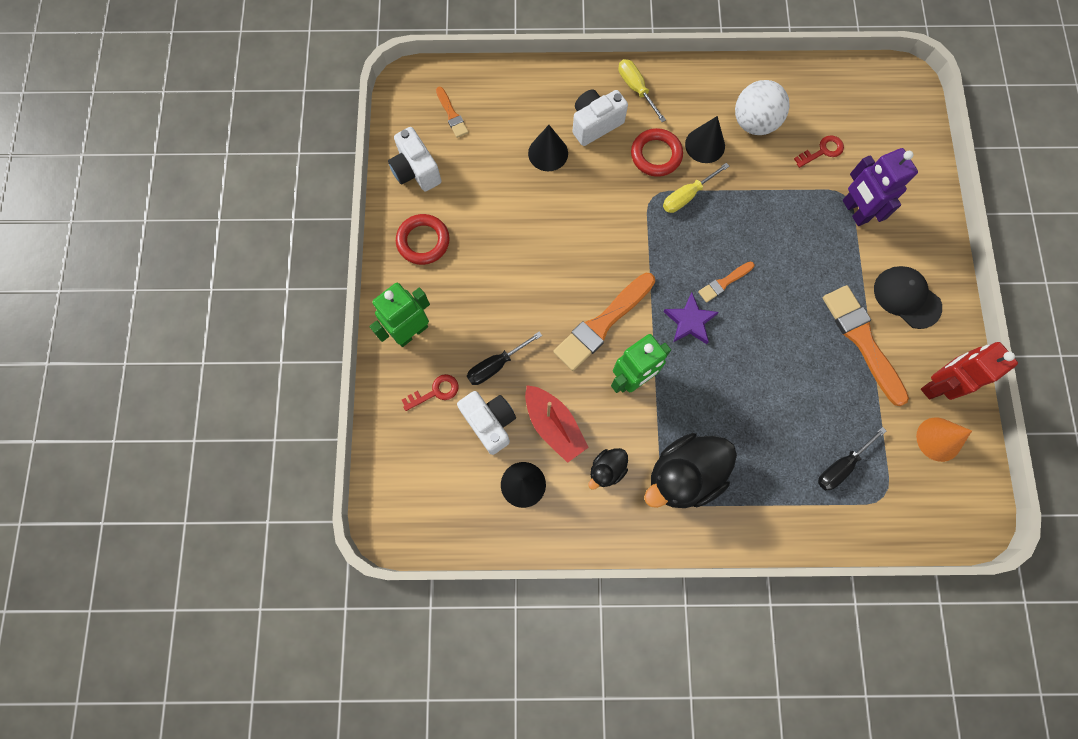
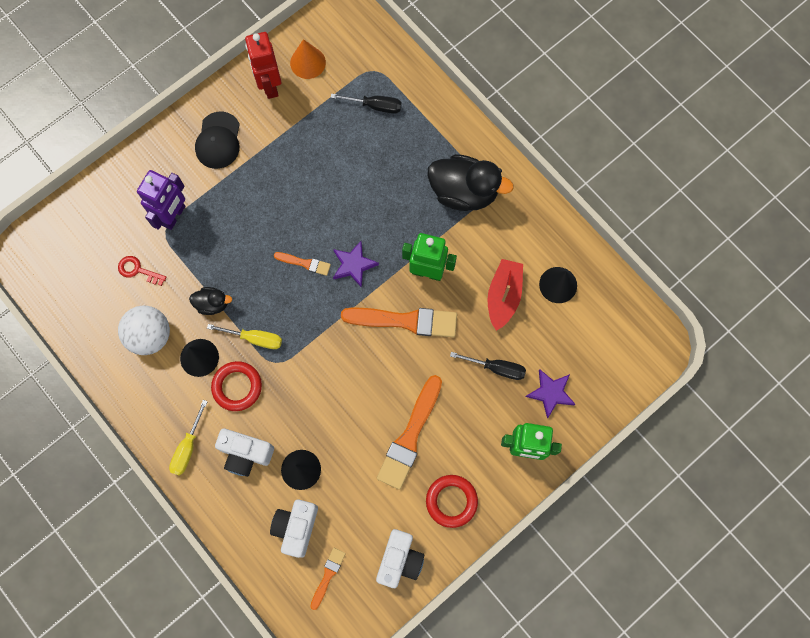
camera: 130 degrees left, 0 degrees up
(435, 392) = (550, 393): red key -> purple star
(490, 423) = (538, 339): white camera -> white camera (296, 527)
(607, 470) = (502, 241): black duck -> black duck (212, 304)
(862, 340) = (275, 148): orange brush -> orange brush (410, 436)
(936, 384) = (269, 85): red robot -> red robot turned 60 degrees clockwise

